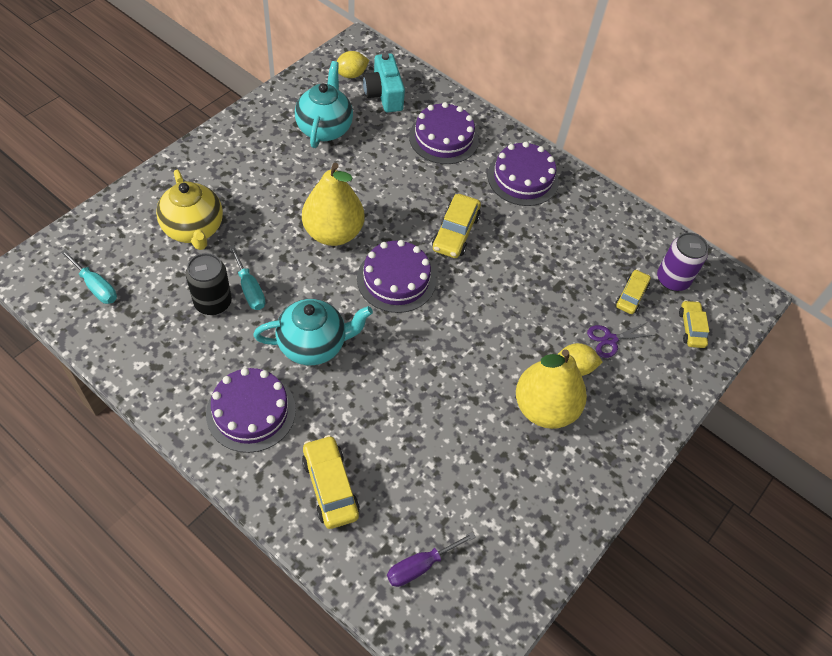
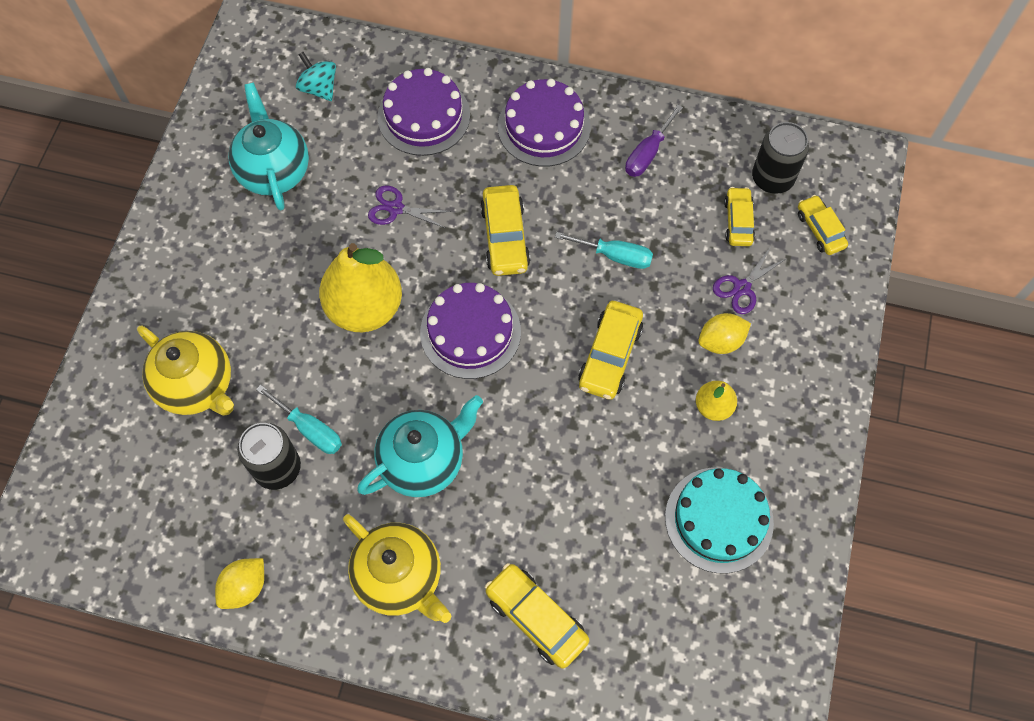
camera: 20 degrees left, 10 degrees up
(96, 286) = (126, 519): turquoise screwdriver -> turquoise screwdriver (615, 256)
(251, 411) = (400, 578): purple cake -> yellow teapot
(351, 75) = (263, 79): yellow lemon -> yellow lemon (245, 587)
(384, 94) = (319, 88): turquoise camera -> turquoise spinning top
(391, 183) = (396, 208): none -> purple scissors
(420, 566) = (678, 655): purple screwdriver -> purple screwdriver (647, 153)
(486, 339) = (609, 355): none -> yellow car
(505, 487) = (719, 519): none -> turquoise cake
(544, 408) = (713, 407): yellow pear -> yellow pear, size x0.49
(672, 279) = (772, 178): purple can -> black can

